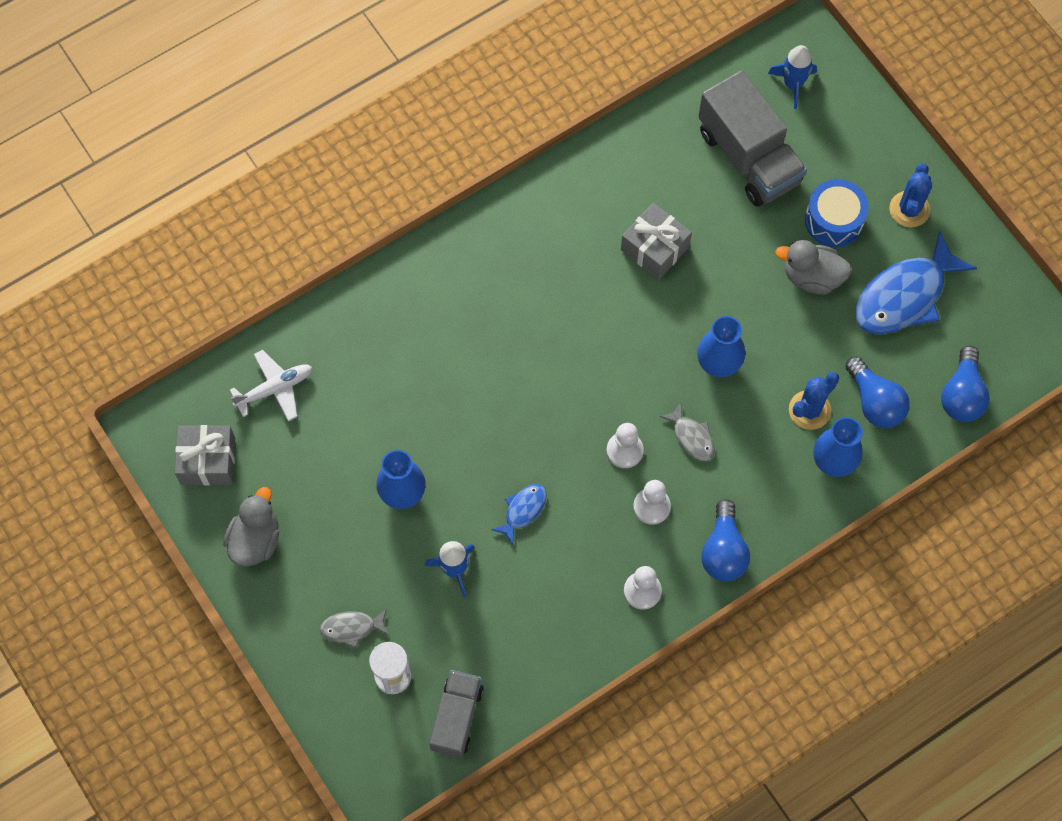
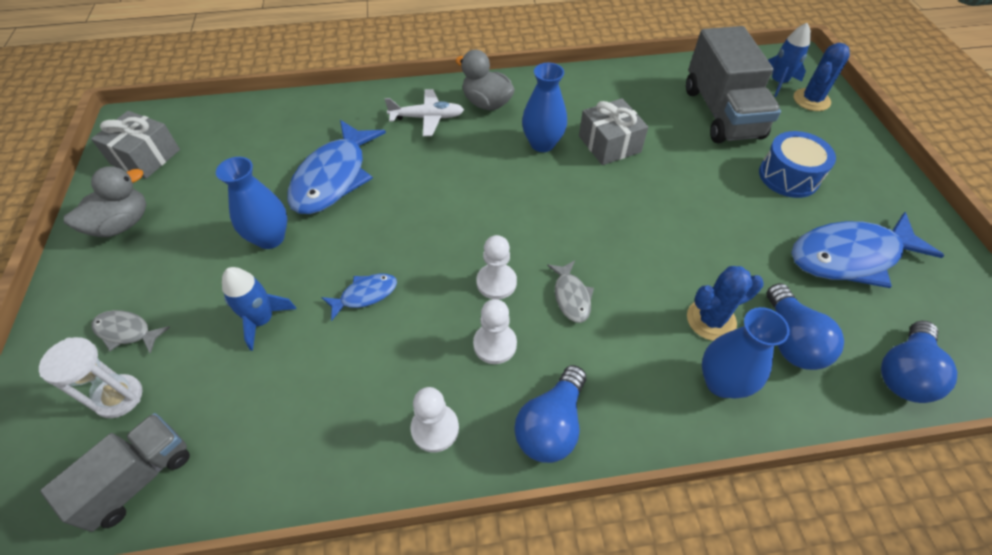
camera: 25 degrees right, 15 degrees down
(275, 389) = (239, 130): white plane -> white plane (427, 118)
(413, 404) = (334, 177): none -> blue fish
(718, 364) = (628, 245): blue vase -> blue vase (542, 144)
(812, 277) = (752, 210): grey duck -> grey duck (486, 103)
(909, 209) = (870, 191): blue cactus -> blue cactus (811, 100)

